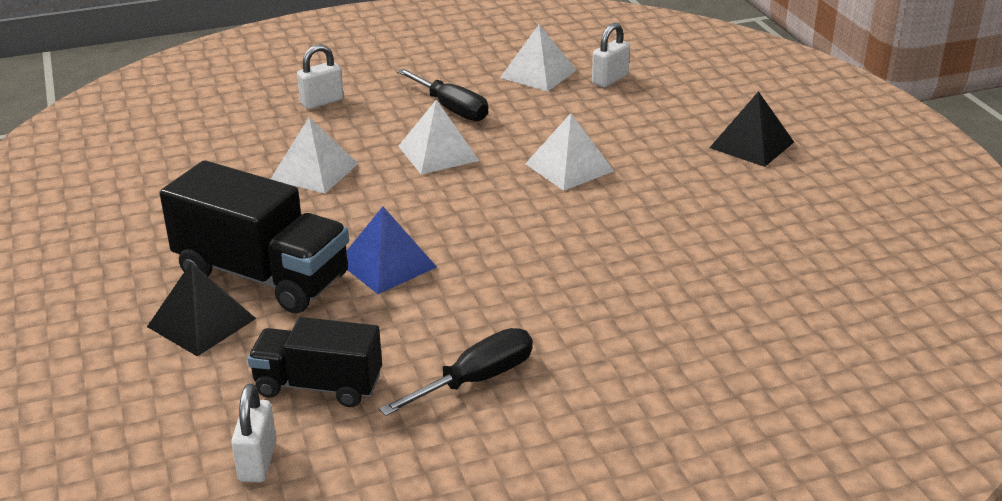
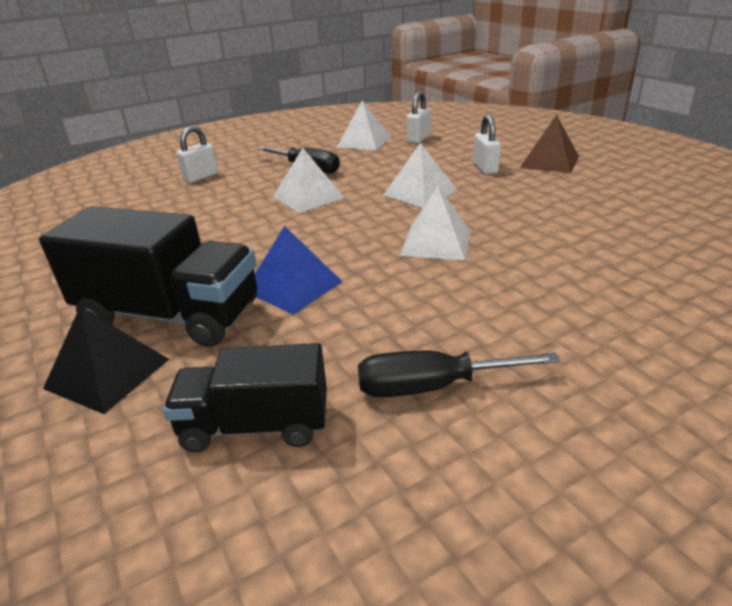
camera: 10 degrees left, 0 degrees up
(257, 461) = (197, 553): white padlock -> white padlock (485, 168)
(314, 171) = (205, 223): white pyramid -> white pyramid (436, 242)
(476, 380) = (432, 386): black screwdriver -> black screwdriver turned 135 degrees counterclockwise
(751, 145) = (549, 161): black pyramid -> brown pyramid

